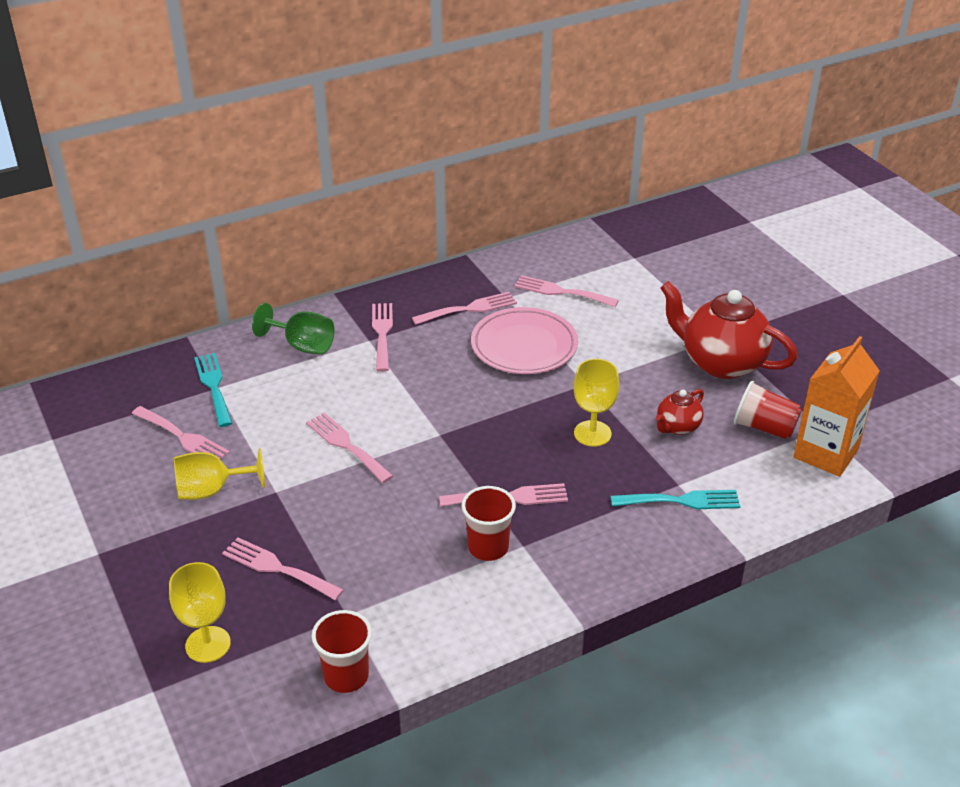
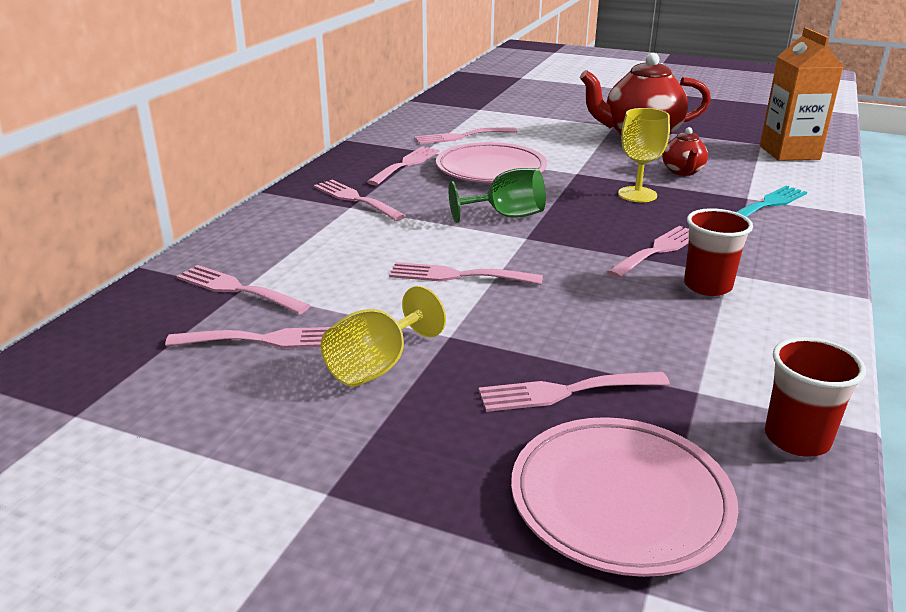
camera: 40 degrees left, 10 degrees down
(208, 644) = (620, 500): yellow goblet -> pink plate
(213, 386) = (236, 289): turquoise fork -> pink fork
(302, 345) = (288, 230): green goblet -> green goblet (506, 216)
(764, 427) = (731, 154): red cup -> none

